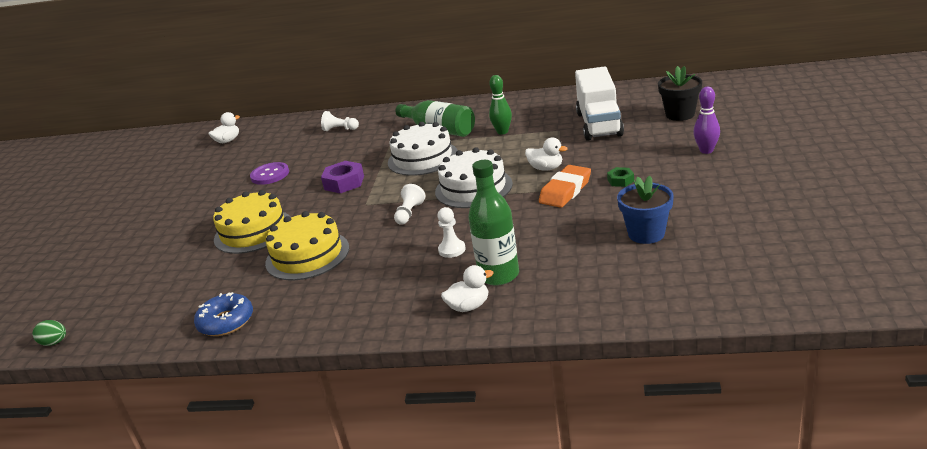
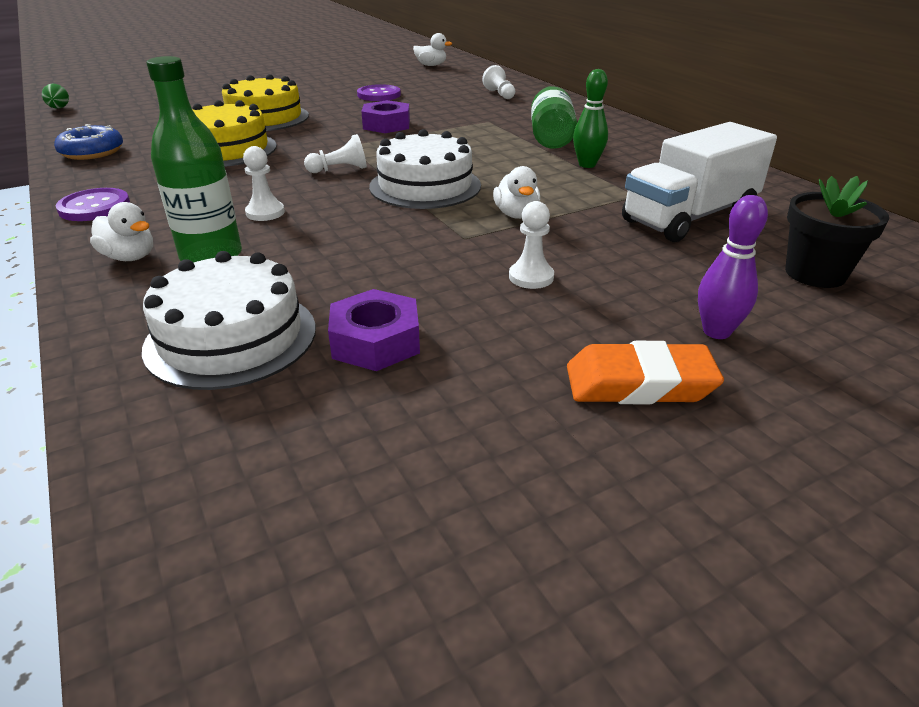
camera: 50 degrees right, 5 degrees up
(360, 321) = (94, 207): none -> purple button
(423, 158) = (474, 143): white cake -> white cake (231, 337)
(565, 191) = (464, 243): orange eraser -> orange eraser (639, 383)
(620, 180) = (531, 277): green nut -> white pawn
(646, 234) = (376, 341): blue flower pot -> purple nut

